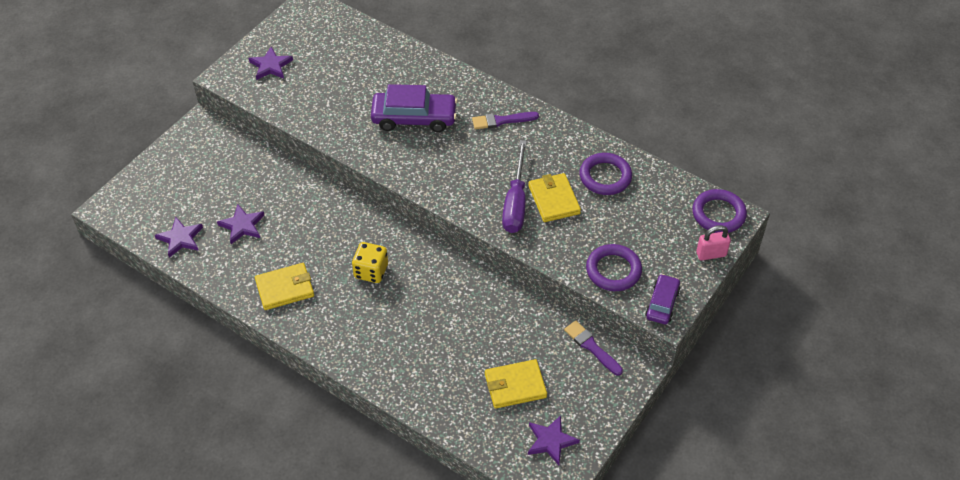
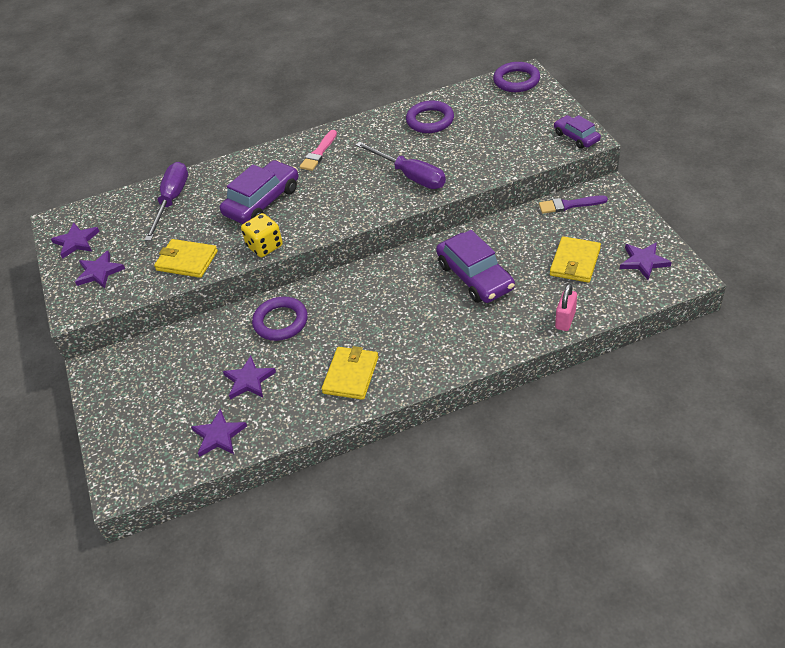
camera: 50 degrees left, 5 degrees down
(293, 31) = (76, 242): none -> purple star
(371, 271) = (384, 307): yellow dice -> yellow dice (265, 246)
(376, 59) = (171, 201): none -> purple screwdriver
(447, 318) = (475, 276): none -> purple car
(502, 121) = (319, 153): purple brush -> pink brush
(554, 199) = (427, 154): yellow wallet -> yellow wallet (187, 261)
(613, 270) = (524, 149): purple ring -> purple ring (280, 321)
(711, 254) = (550, 97): pink padlock -> pink padlock (565, 320)

